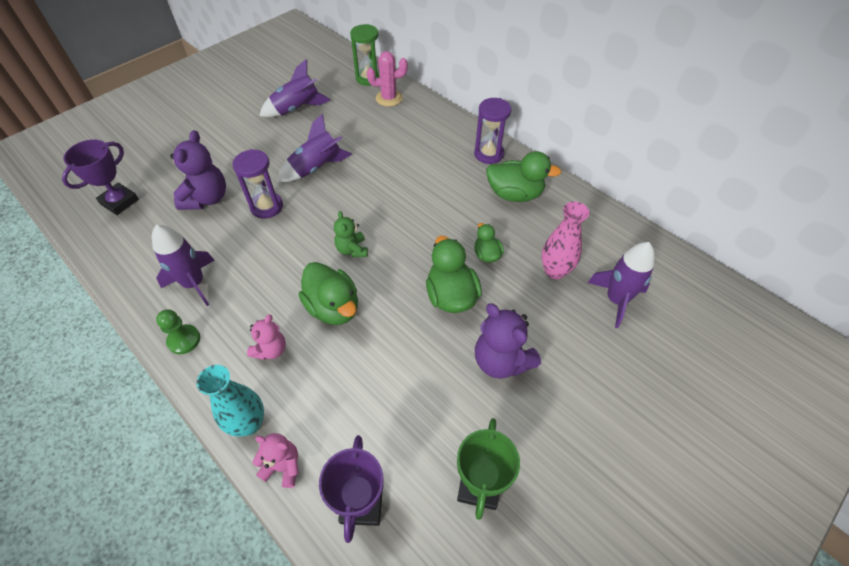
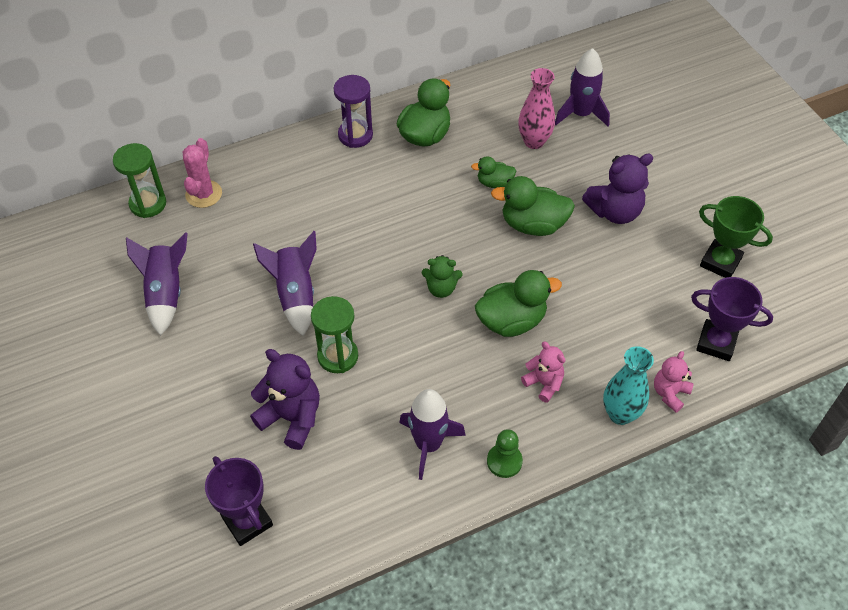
camera: 70 degrees left, 0 degrees up
(267, 207) = (338, 356): purple hourglass -> green hourglass

